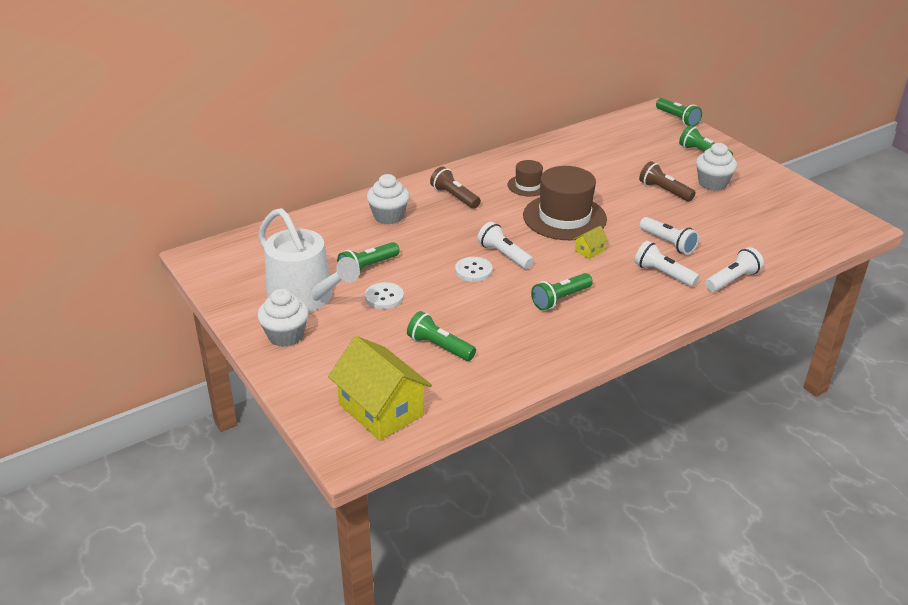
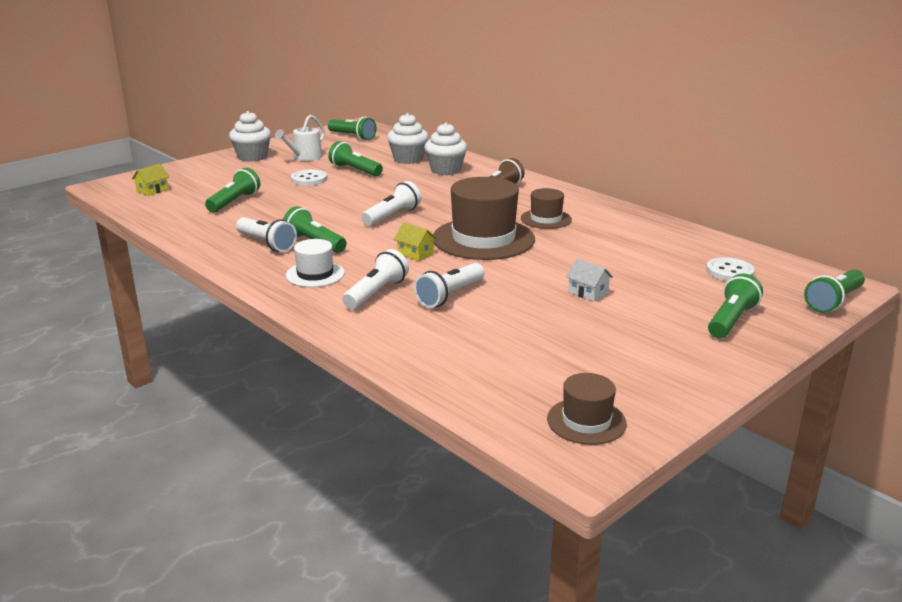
camera: 80 degrees right, 10 degrees down
(244, 262) = (352, 137): none -> green flashlight
(305, 298) = (305, 157): white watering can -> white watering can, size x0.51
(381, 410) = (152, 190): yellow house -> yellow house, size x0.42
(473, 270) = (359, 206): white button -> white button (729, 271)
(627, 301) = (315, 274): none -> white hat
(664, 191) = (588, 293): brown flashlight -> white house
(712, 183) = (636, 326): white cupcake -> white cupcake (408, 159)
(732, 280) = (373, 336): white flashlight -> white flashlight (267, 244)
(824, 218) = (586, 421): none -> brown hat

